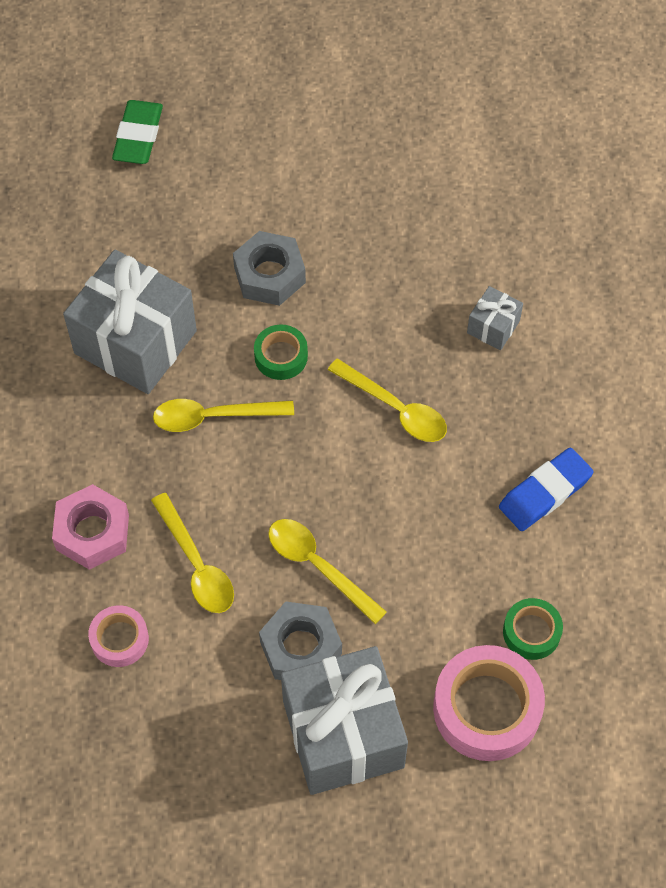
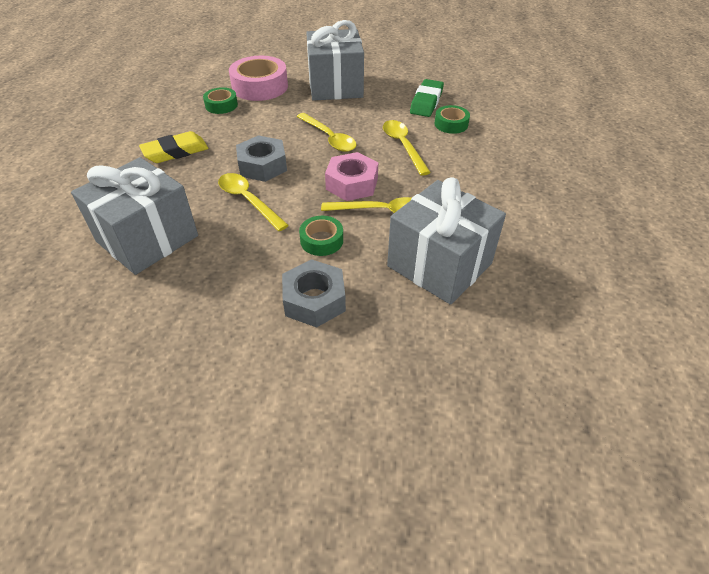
camera: 170 degrees left, 15 degrees down
(92, 532) = (469, 165): pink nut -> pink nut (352, 184)
(119, 639) = (451, 124): pink tape -> green tape
(138, 136) = (432, 476): green eraser -> green eraser (426, 102)
(300, 648) = (349, 112): grey nut -> grey nut (262, 166)
(493, 327) = (147, 239): grey gift -> grey gift, size x2.23
(545, 493) = (175, 152): blue eraser -> yellow eraser

